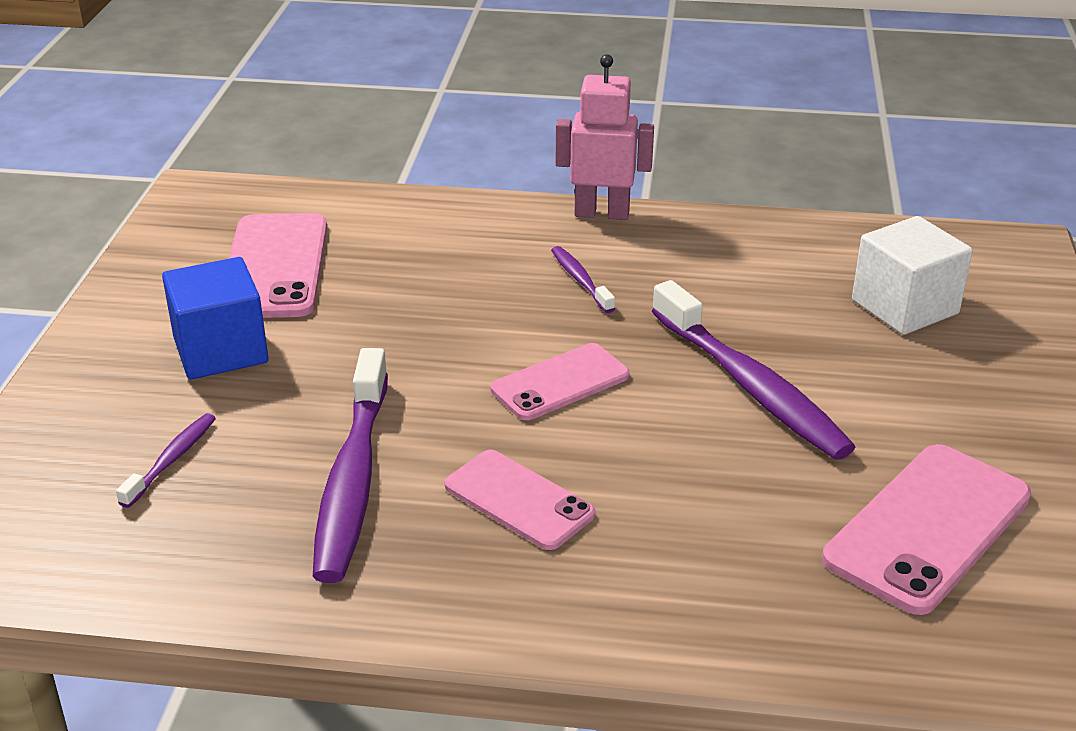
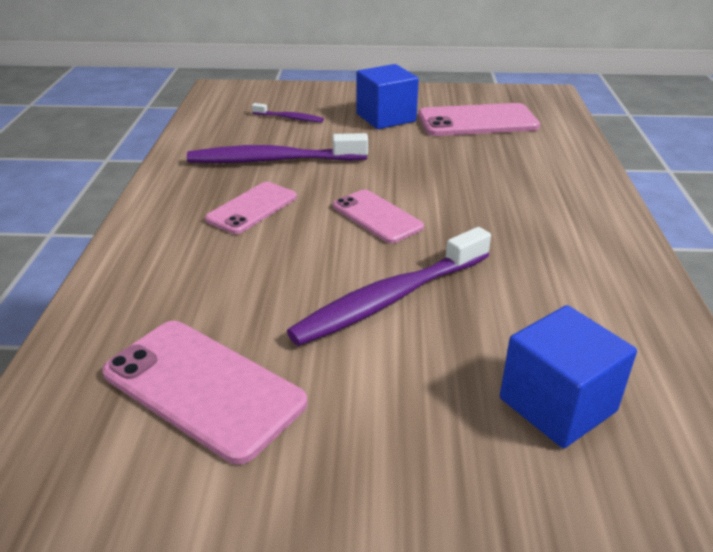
camera: 85 degrees right, 0 degrees up
(580, 280) = (514, 219): purple toothbrush -> none
(602, 213) = (625, 226): pink robot -> none
(904, 307) = (557, 405): white cube -> blue cube

